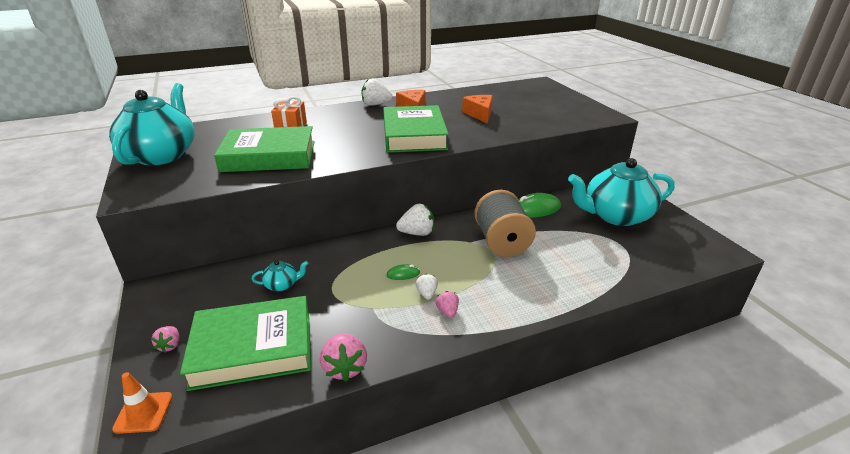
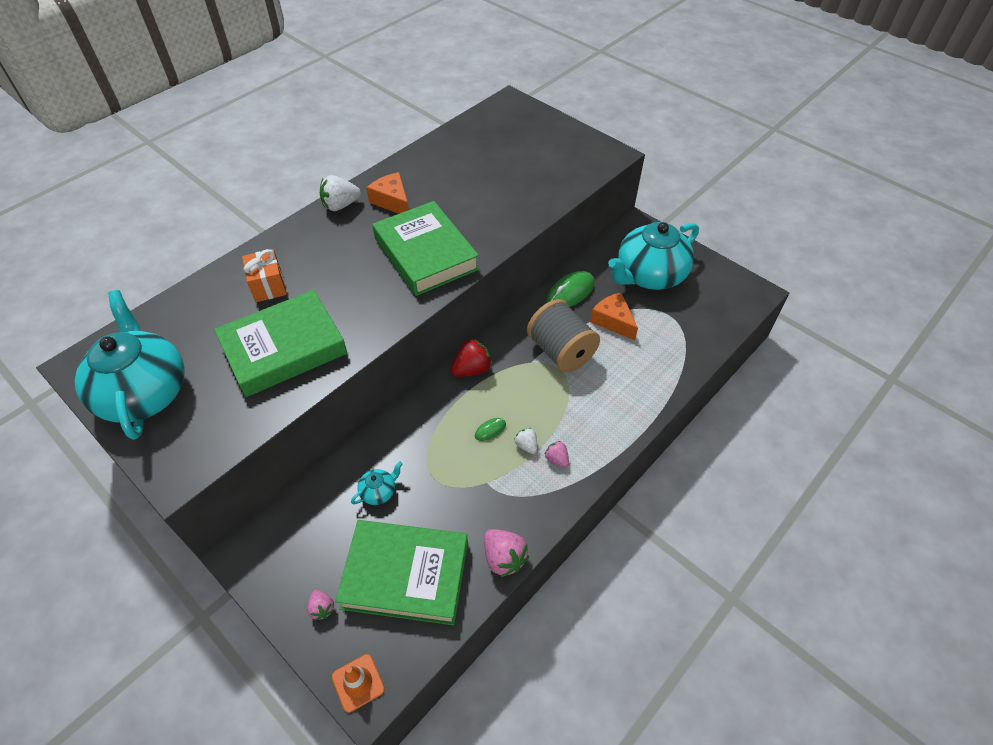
camera: 25 degrees left, 20 degrees up
(253, 347) = (405, 575): green book -> green book turned 45 degrees clockwise
(417, 233) = (471, 369): white strawberry -> red strawberry
(480, 114) = (476, 190): orange cheese -> orange cheese (613, 321)

